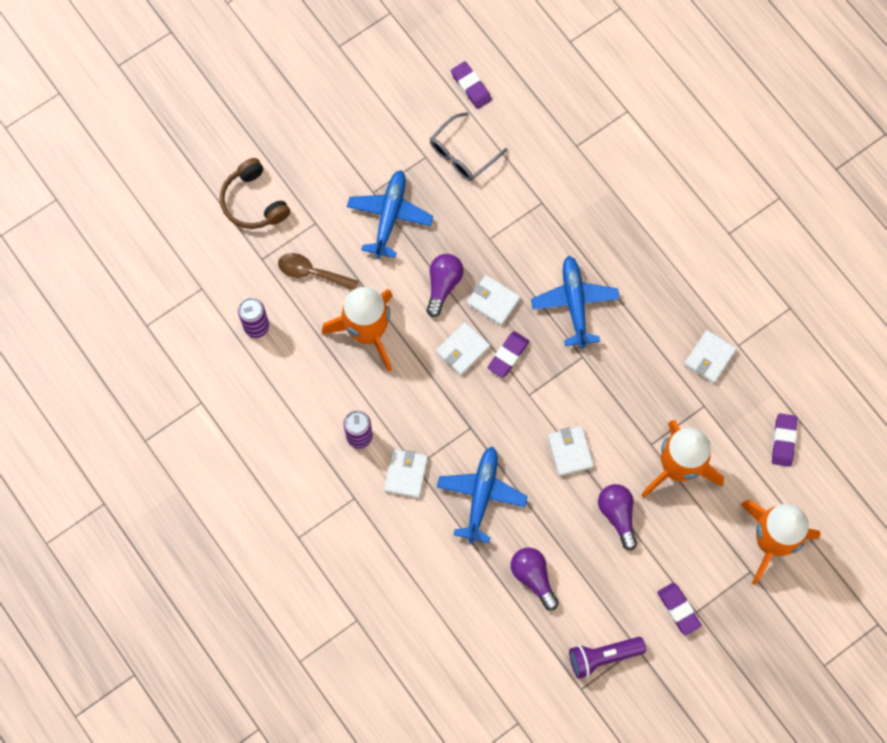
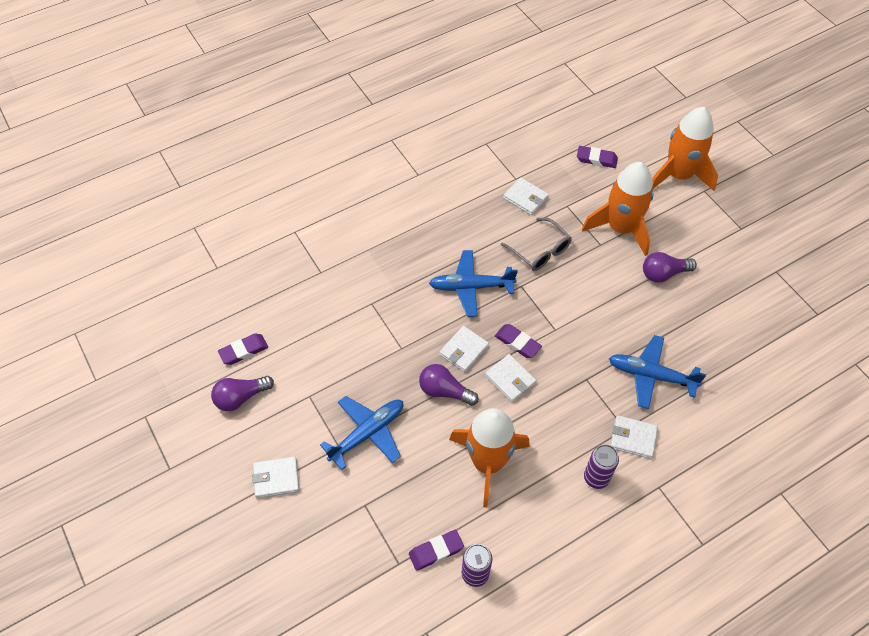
camera: 85 degrees left, 15 degrees down
(253, 202) = (332, 569): brown headphones -> none
(312, 273) = (419, 512): brown spoon -> none
(389, 216) = (367, 433): blue plane -> blue plane turned 120 degrees clockwise
(462, 154) = (312, 364): grey glasses -> grey glasses (540, 251)
(533, 577) = (724, 341): purple light bulb -> purple light bulb (241, 397)
(570, 451) = (608, 303): white wallet -> white wallet (276, 478)
(603, 656) = (787, 295): purple flashlight -> none
(678, 609) = (740, 240): purple eraser -> purple eraser (436, 551)

